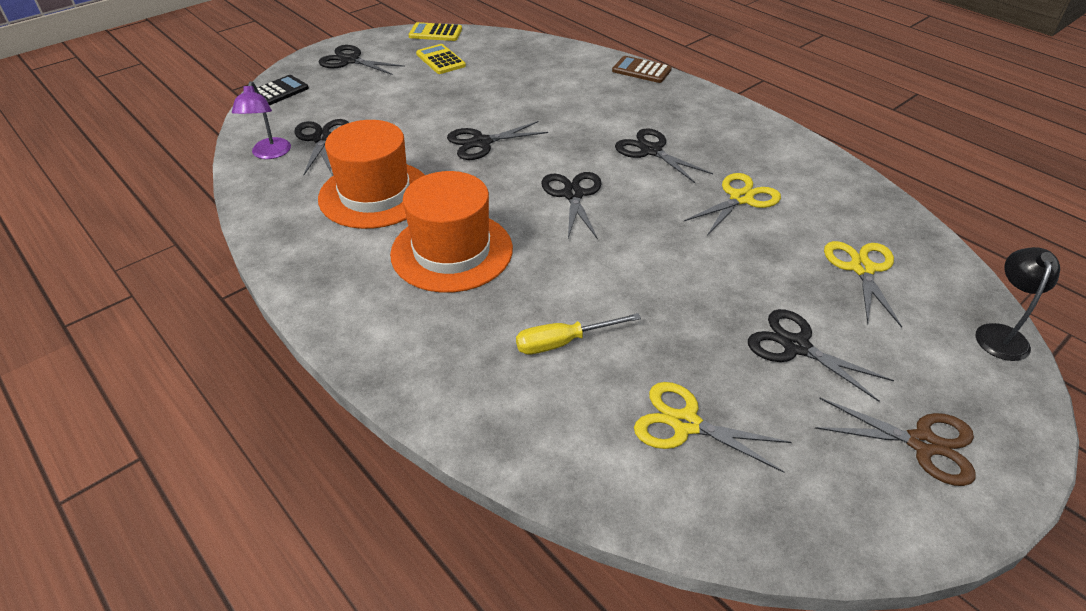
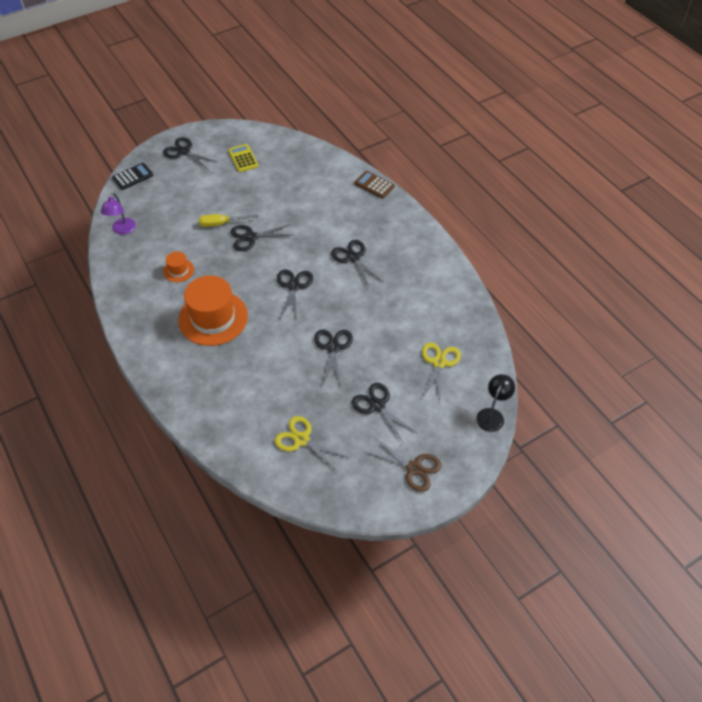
camera: 10 degrees right, 10 degrees up
(322, 139) = (155, 221): black scissors -> black scissors (333, 347)
(375, 194) = (178, 270): orange hat -> orange hat, size x0.47
(435, 33) = (246, 130): yellow calculator -> none
(563, 342) = (256, 385): yellow screwdriver -> yellow screwdriver (221, 223)
(741, 198) = (392, 303): yellow scissors -> none

